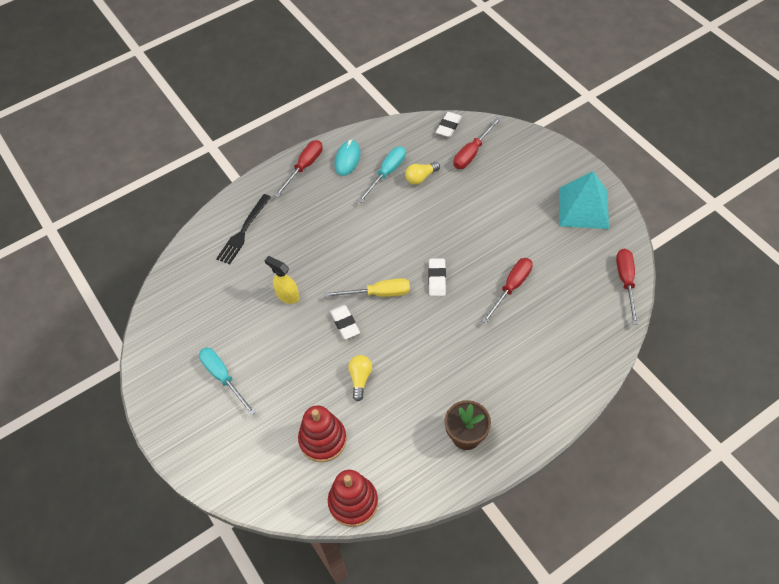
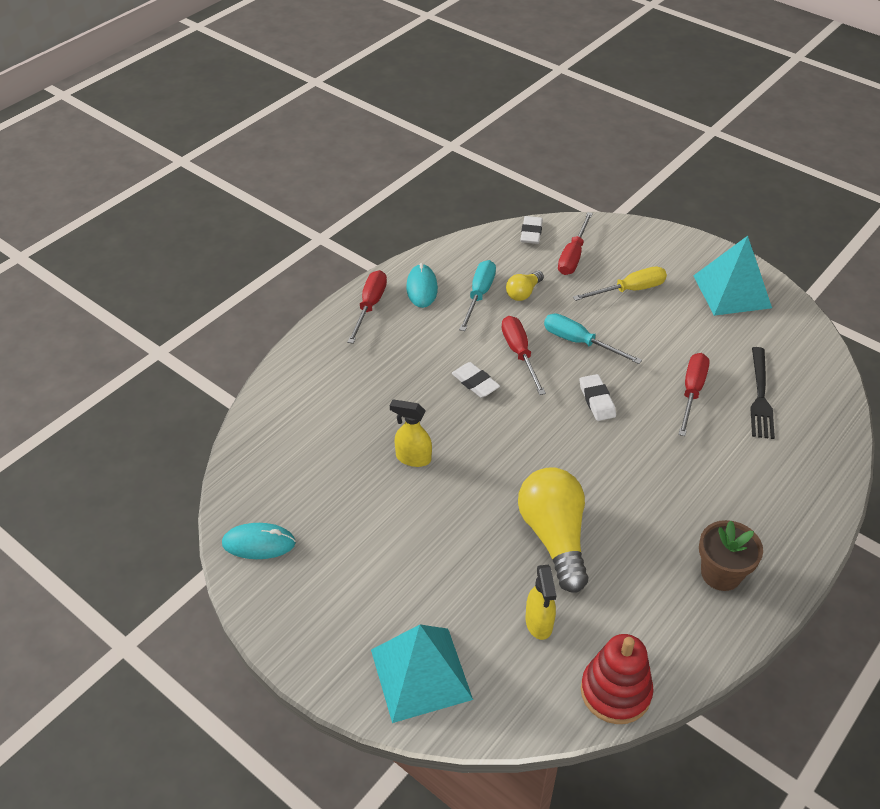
camera: 20 degrees left, 10 degrees down
(162, 336) = (259, 543): none -> turquoise mouse
(223, 377) = (367, 577): turquoise screwdriver -> turquoise screwdriver (579, 342)
(230, 455) = (421, 674): none -> turquoise pyramid
(243, 231) = (320, 394): black fork -> black fork (760, 396)
(323, 440) = (539, 623): red stacking toy -> yellow spray bottle
(345, 323) = (504, 475): white eraser -> white eraser (475, 383)
(360, 379) = (554, 537): yellow light bulb -> yellow light bulb, size x2.02
(378, 293) = (531, 432): yellow screwdriver -> yellow screwdriver (629, 290)
(626, 282) = (820, 360): red screwdriver -> red screwdriver (519, 354)

